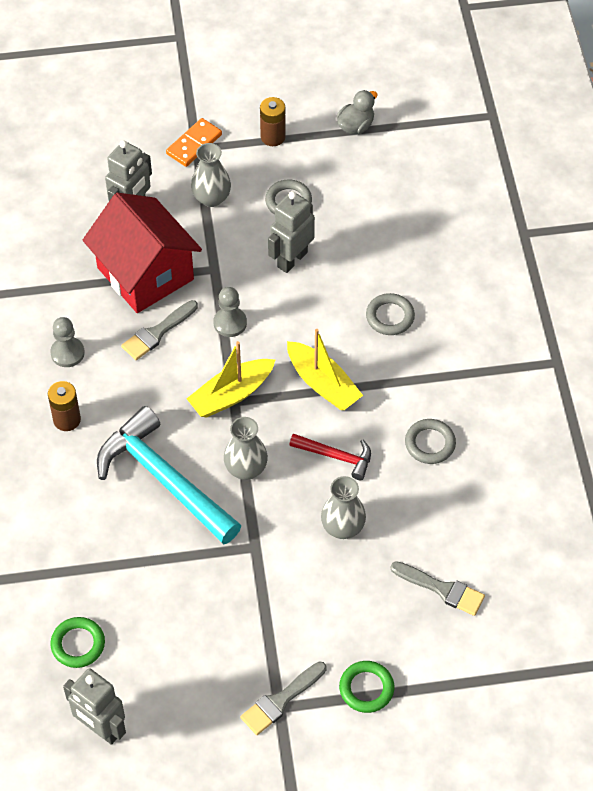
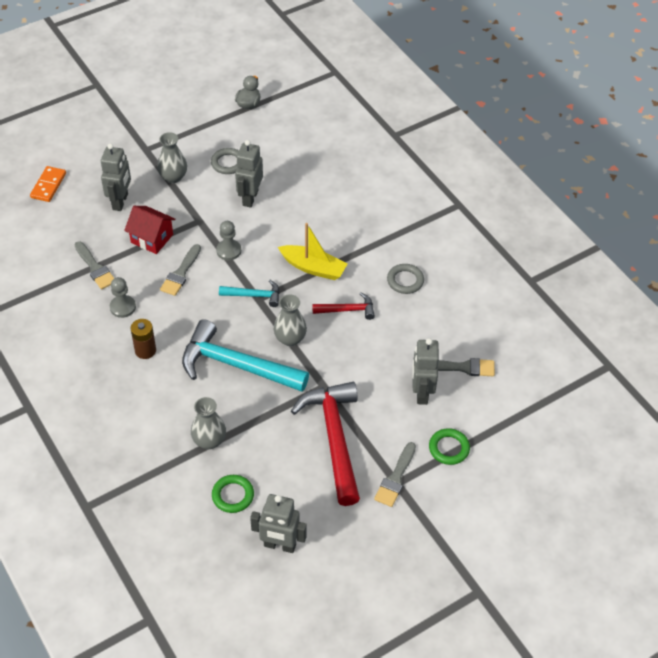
camera: 25 degrees left, 5 degrees down
(60, 289) = (95, 268): none -> grey brush
(145, 273) = (152, 238): red house -> red house, size x0.58
(194, 144) = (143, 147): orange domino -> orange domino (48, 185)
(231, 395) = (254, 295): yellow boat -> turquoise hammer
(233, 620) = (334, 438): none -> red hammer
(273, 137) = (195, 127): brown battery -> none
(342, 527) = (376, 352): grey vase -> grey vase (209, 441)
(371, 602) = (421, 393): none -> grey robot
(390, 317) = (335, 212): grey ring -> none

